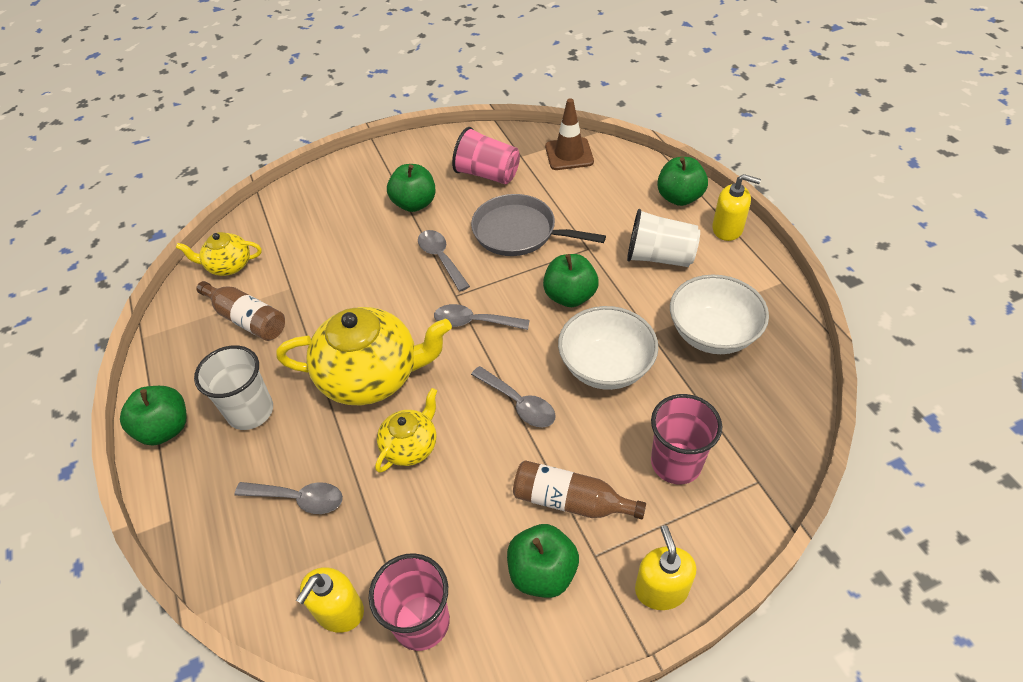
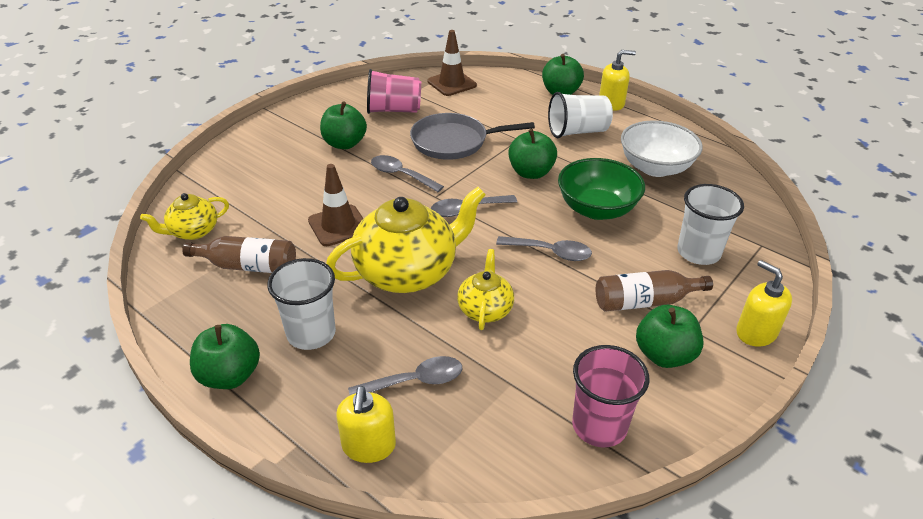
camera: 30 degrees left, 10 degrees down
(339, 611) = (522, 447): yellow soap dispenser -> yellow soap dispenser (369, 446)
(347, 300) = (338, 226): none -> brown traffic cone
(605, 367) = (597, 209): white bowl -> green bowl
(676, 463) = (698, 252): pink cup -> white cup

